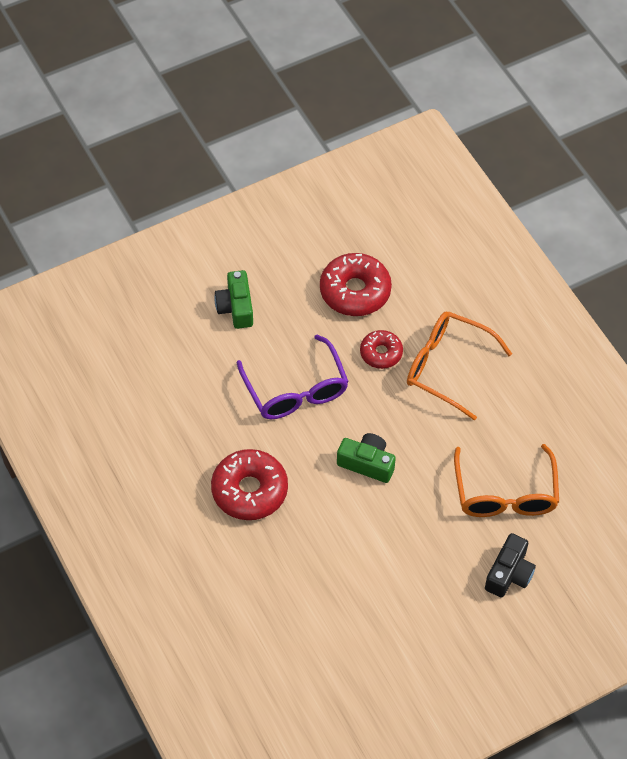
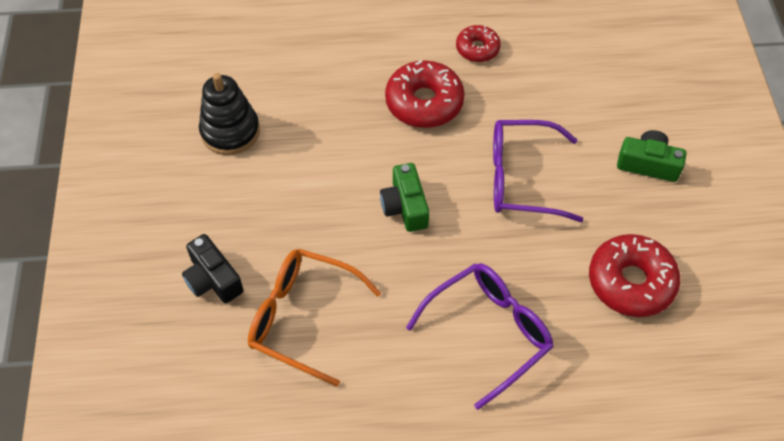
camera: 115 degrees right, 0 degrees up
(360, 635) = (230, 131): none -> black stacking toy
(367, 463) = (405, 206): green camera -> green camera turned 120 degrees clockwise
(381, 353) = (535, 274): red donut -> red donut (477, 49)
(448, 367) = (488, 332): orange glasses -> purple glasses

